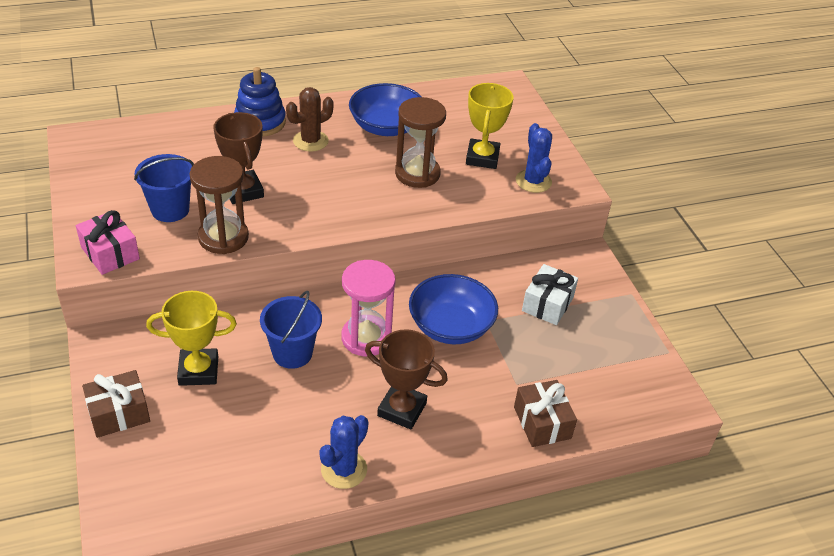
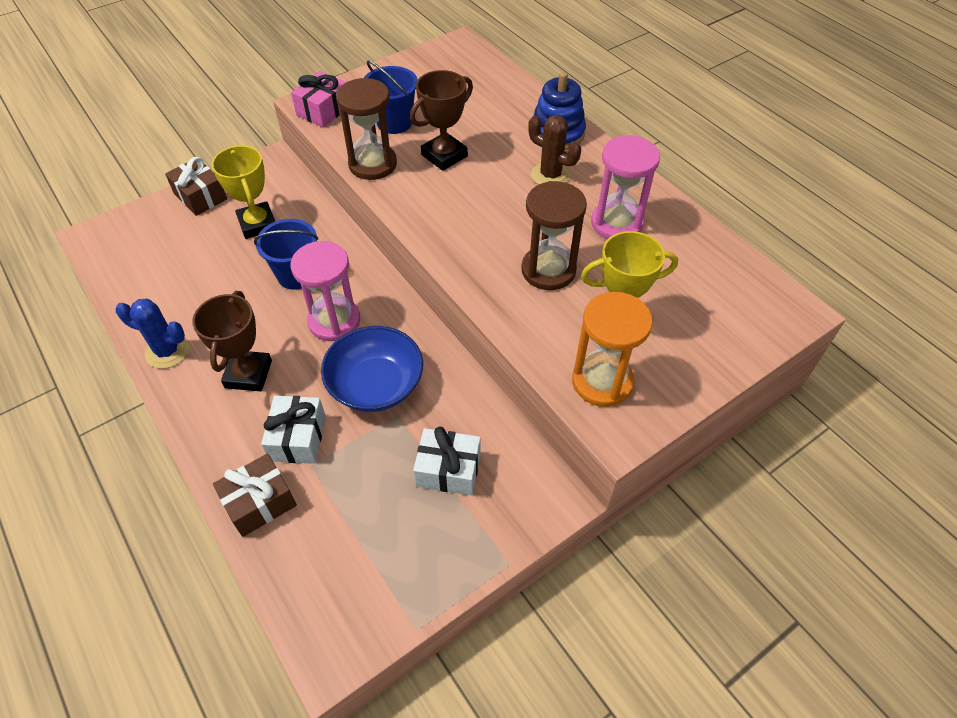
camera: 75 degrees right, 10 degrees up
(386, 127) = (616, 223): blue bowl -> pink hourglass
(486, 387) = (298, 438): none -> white gift
(533, 181) = (602, 381): blue cactus -> orange hourglass

